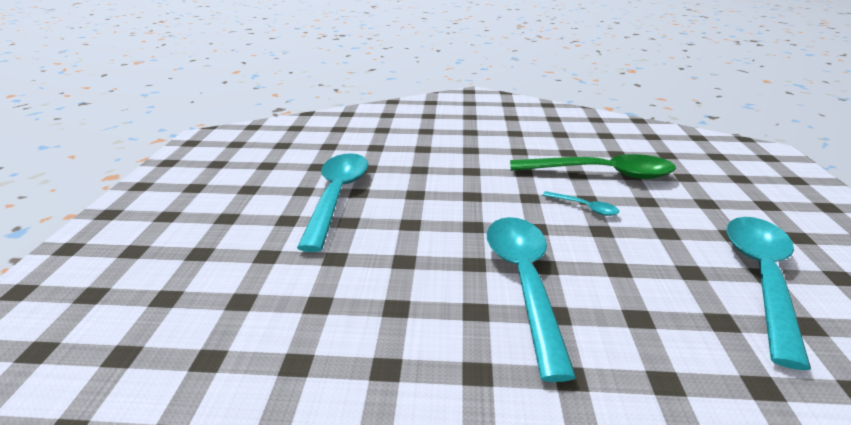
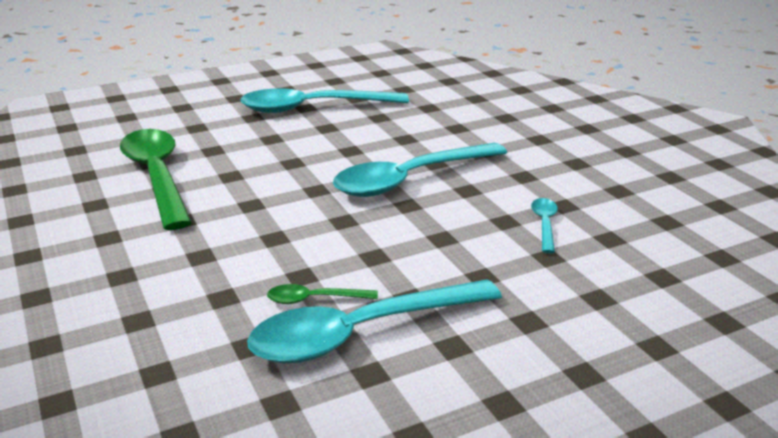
camera: 120 degrees left, 0 degrees up
(385, 192) = (315, 299): none -> green spoon
(584, 207) = (252, 174): turquoise spoon -> turquoise spoon (544, 224)

